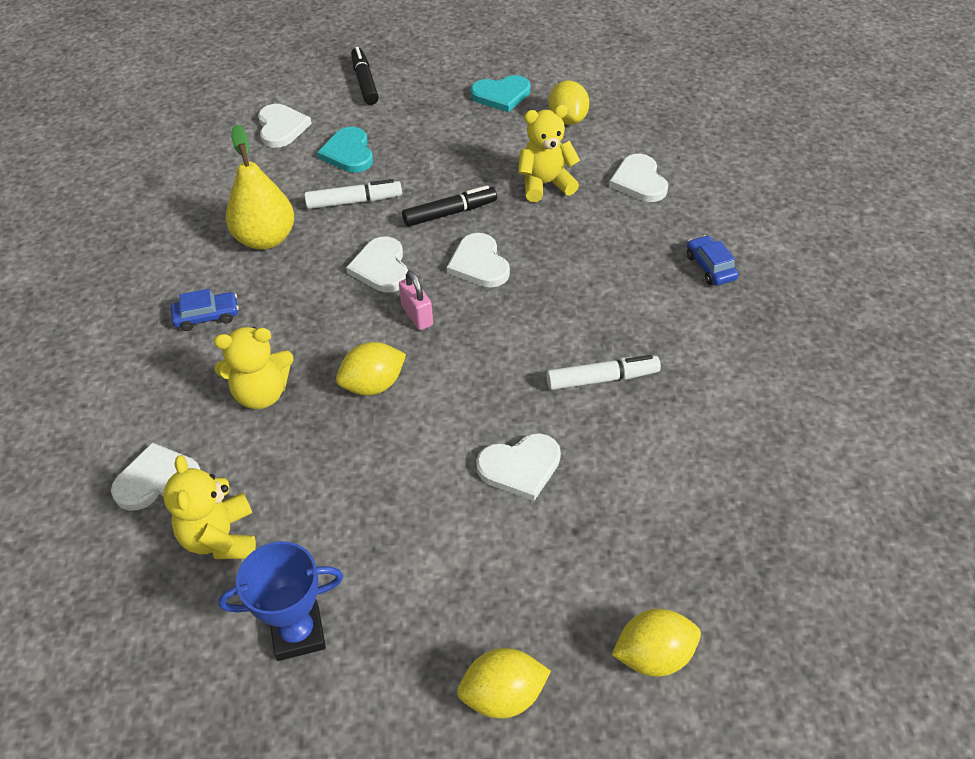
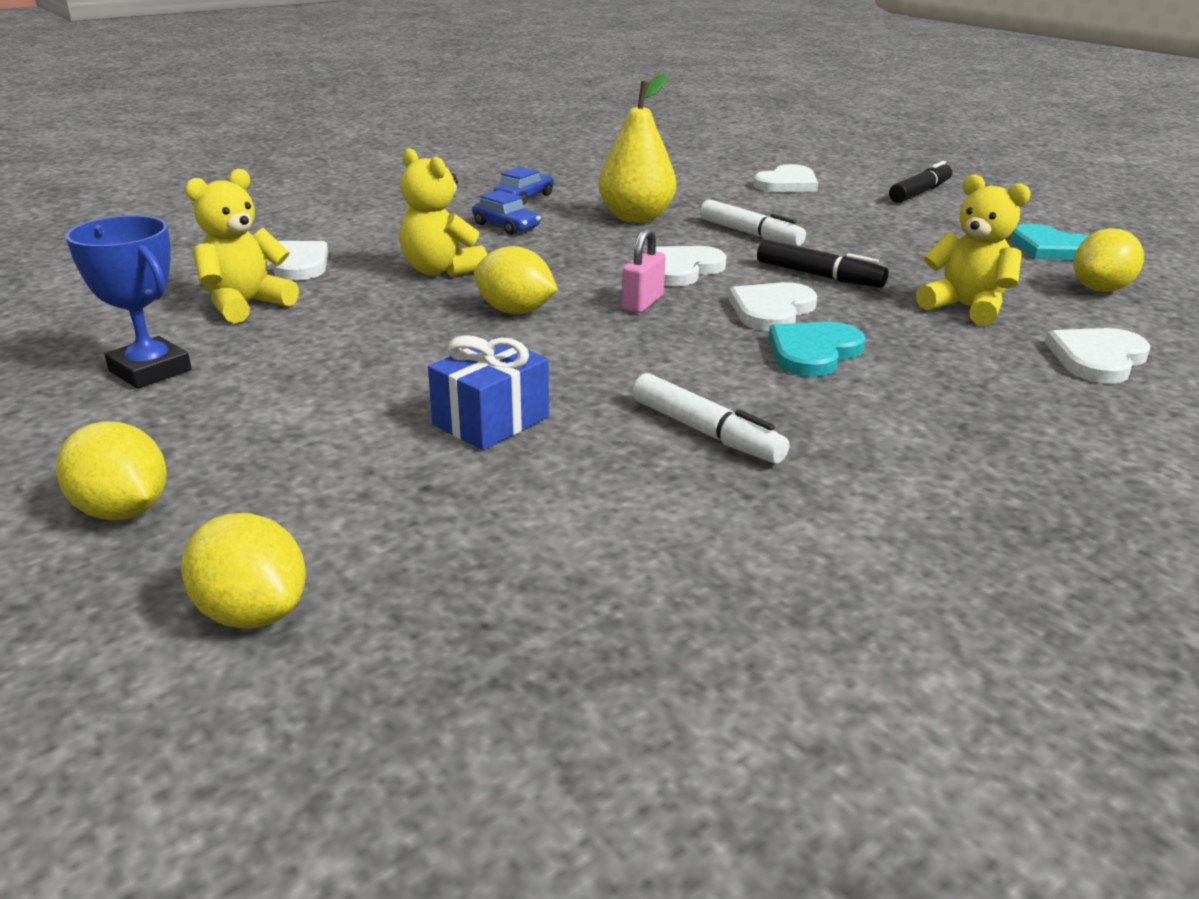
camera: 55 degrees right, 20 degrees down
(348, 153) = (810, 214): turquoise heart -> turquoise heart (813, 352)
(520, 467) = (491, 421): white heart -> blue gift
(710, 267) = (1047, 454): blue car -> blue car (524, 197)

